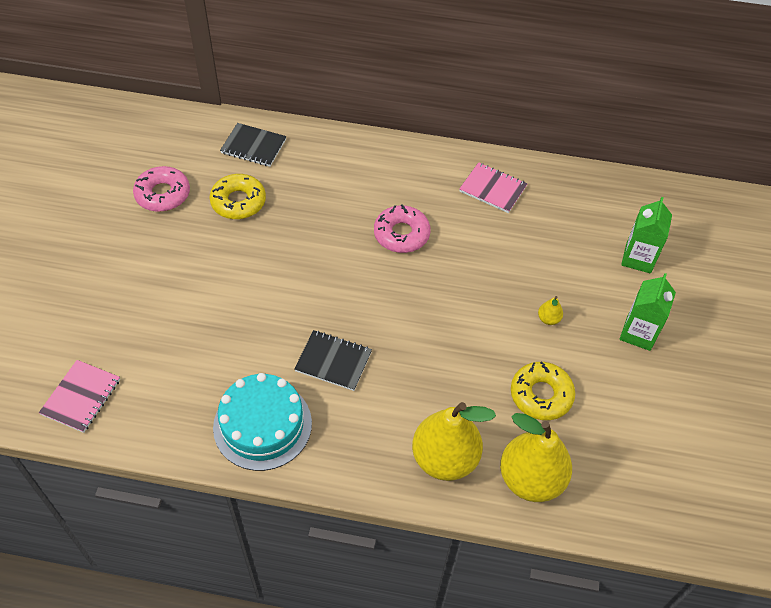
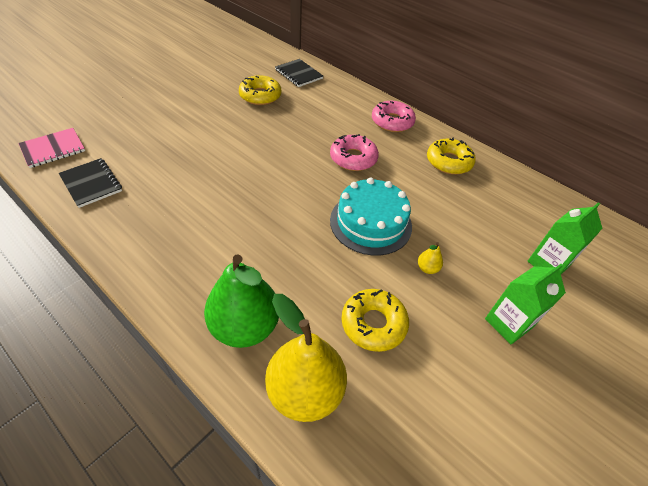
camera: 30 degrees right, 5 degrees down
(163, 194) = (219, 74): pink donut -> pink donut (392, 122)
(262, 425) = (138, 224): turquoise cake -> turquoise cake (370, 223)
(333, 361) = (228, 210): black notebook -> black notebook (91, 184)
(445, 459) = (245, 326): yellow pear -> green pear
(492, 189) = (448, 162): pink notebook -> yellow donut

